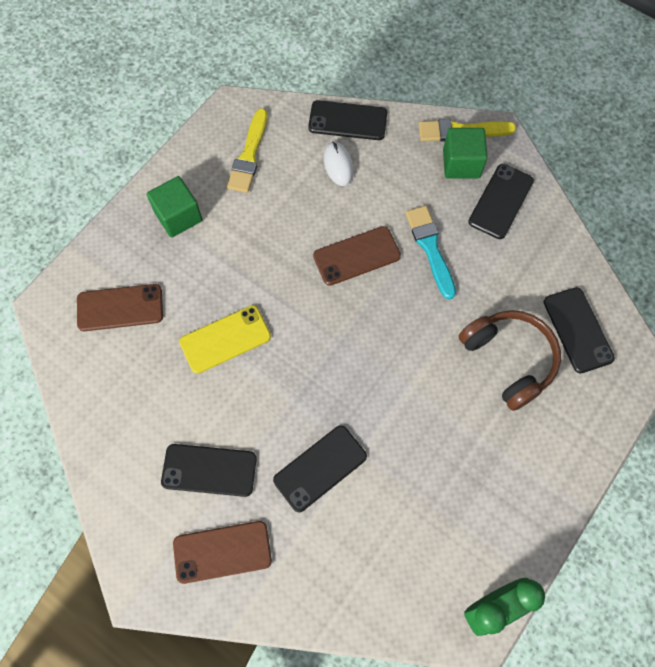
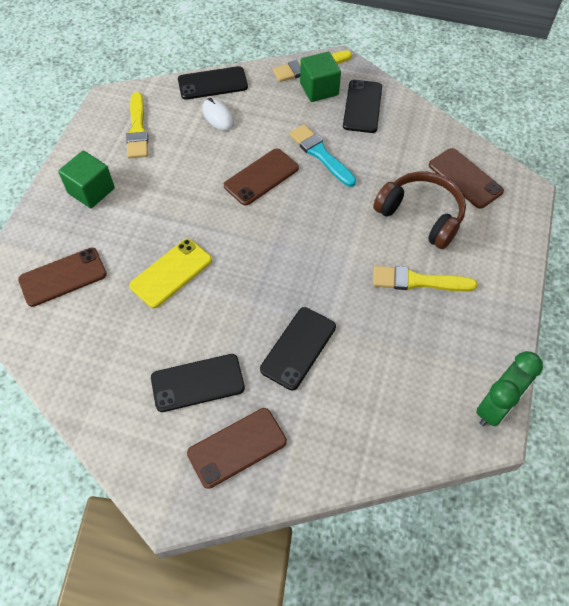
camera: 20 degrees left, 10 degrees down
(472, 436) = (417, 281): none -> yellow brush
(577, 330) = (465, 178): black phone -> brown phone

